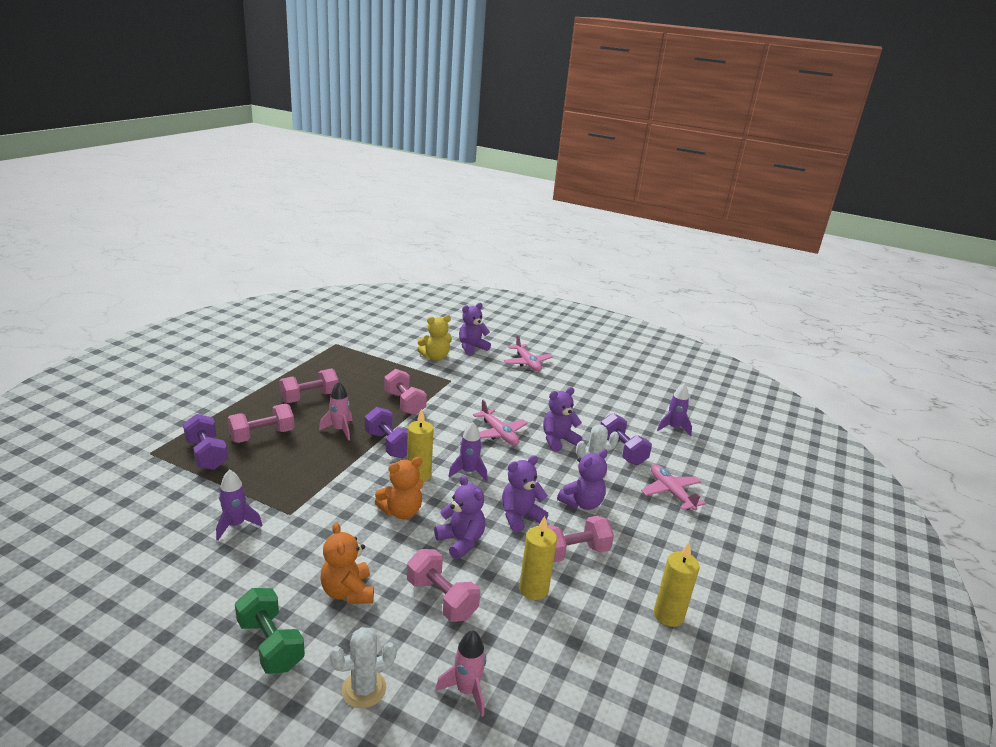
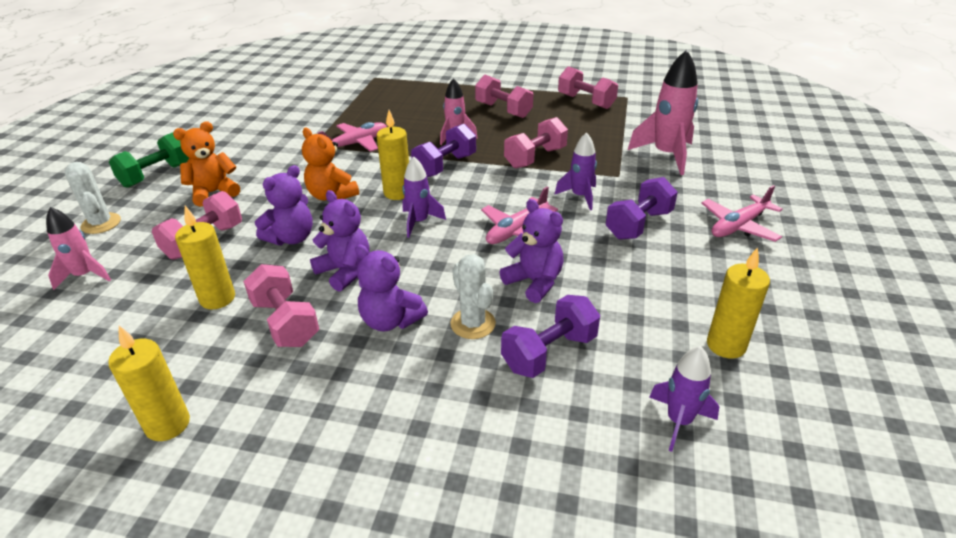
camera: 80 degrees right, 10 degrees up
(207, 454) = (382, 95): purple dumbbell -> purple dumbbell (638, 224)
(236, 525) = (292, 129): purple rocket -> purple rocket (580, 196)
(262, 435) = (422, 107): pink dumbbell -> pink dumbbell (586, 101)
(435, 357) = (666, 155): yellow teddy bear -> pink rocket
(472, 347) = (727, 175): purple teddy bear -> none
(624, 400) = (726, 345): none -> yellow candle
(670, 492) = (457, 421): pink plane -> pink plane (356, 144)

